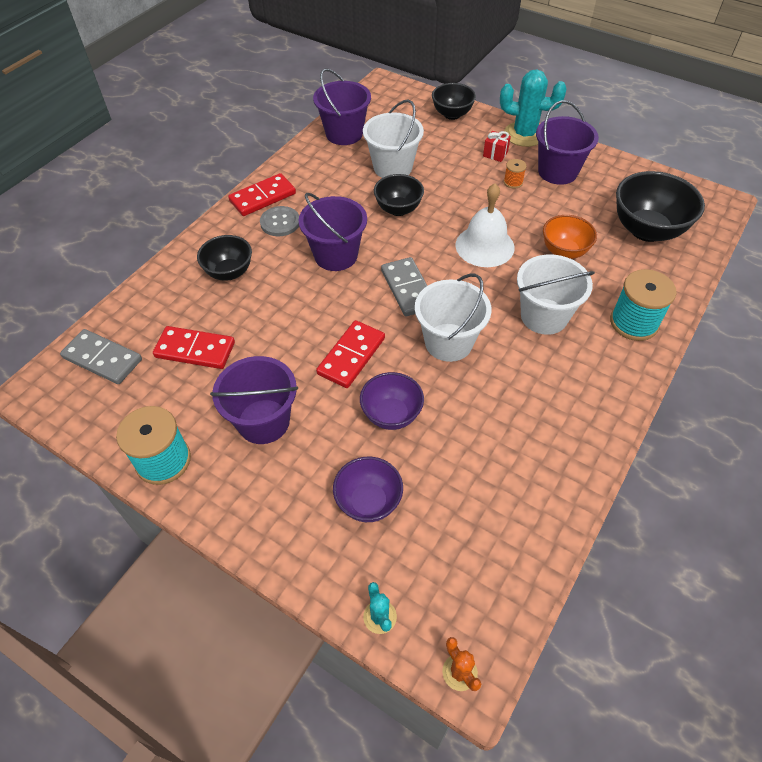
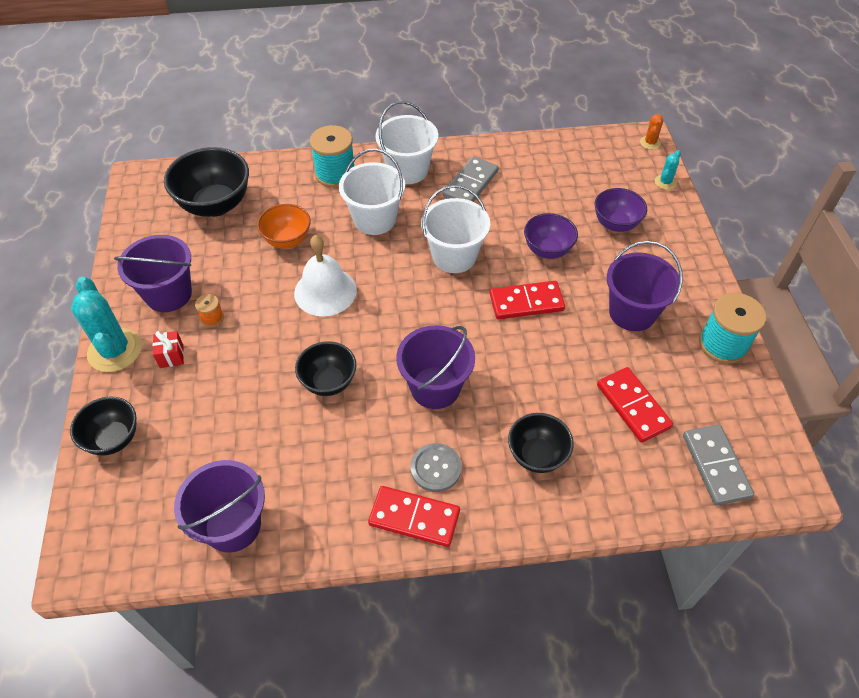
camera: 130 degrees left, 0 degrees up
(392, 167) = (263, 430): white bucket -> white bucket (408, 170)
(408, 289) = (425, 311): grey domino -> grey domino (470, 184)

